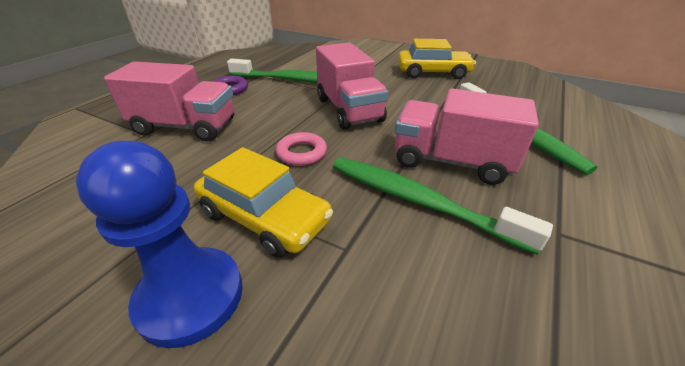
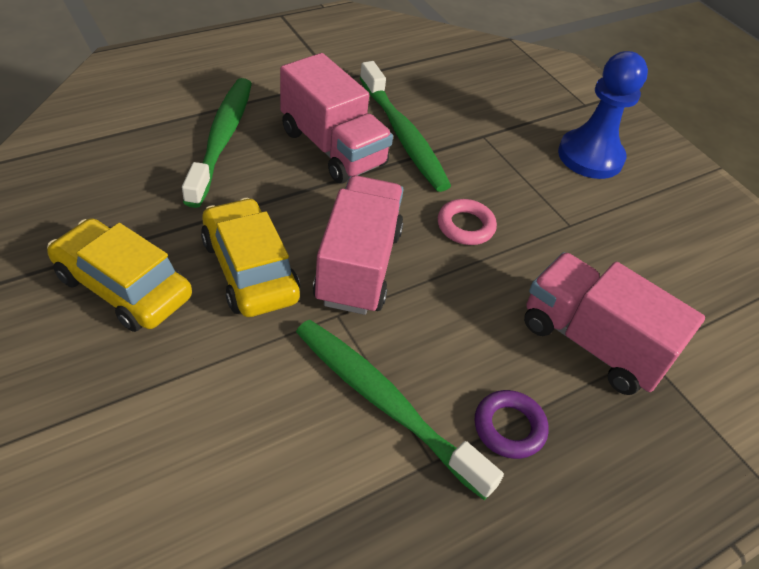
camera: 155 degrees left, 10 degrees up
(265, 217) = (529, 180): yellow car -> yellow car (249, 269)

